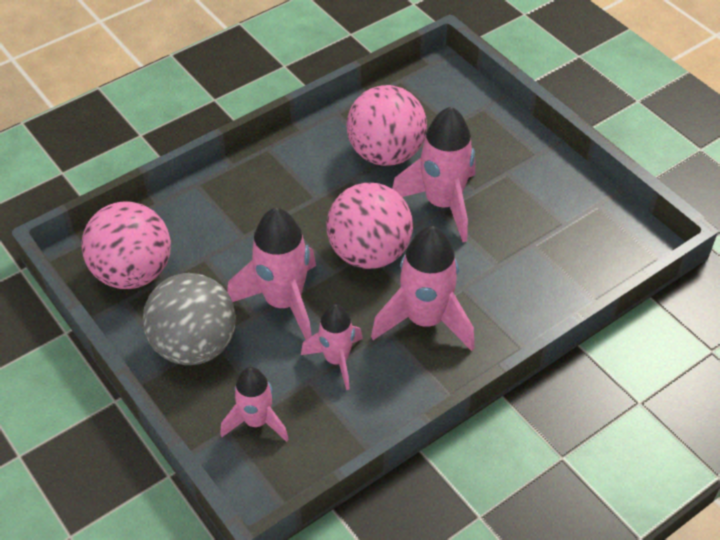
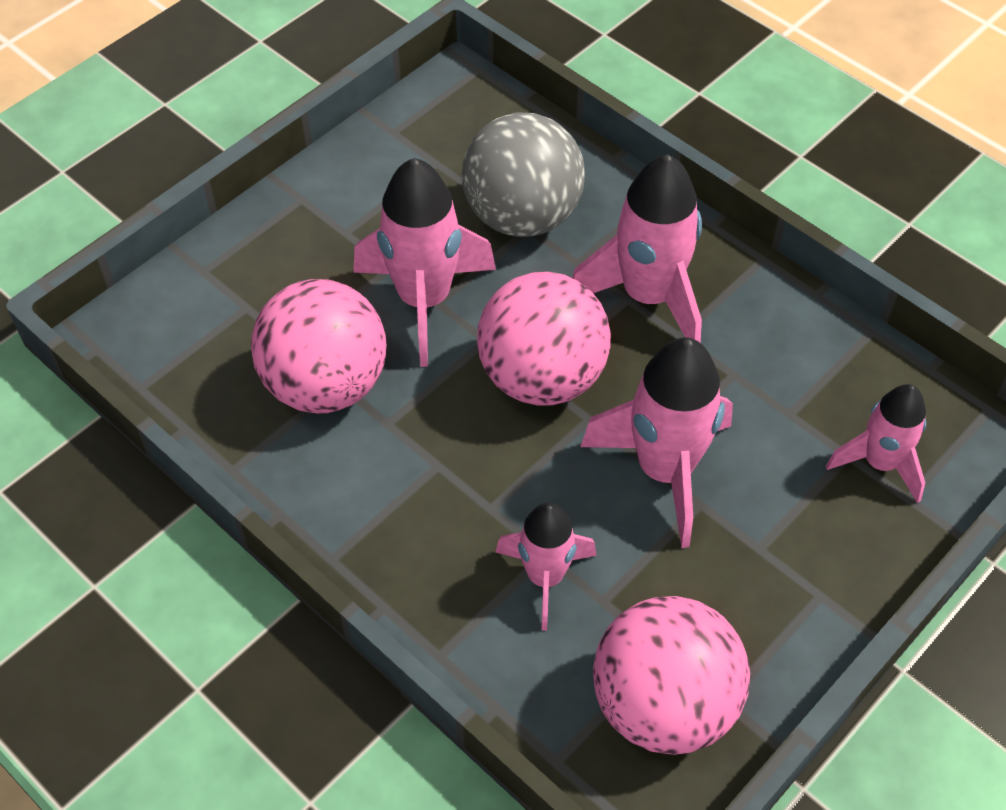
camera: 100 degrees left, 5 degrees up
(194, 345) = (780, 572): grey ball -> grey ball (522, 216)
(336, 360) = (746, 387): pink rocket -> pink rocket (545, 577)

